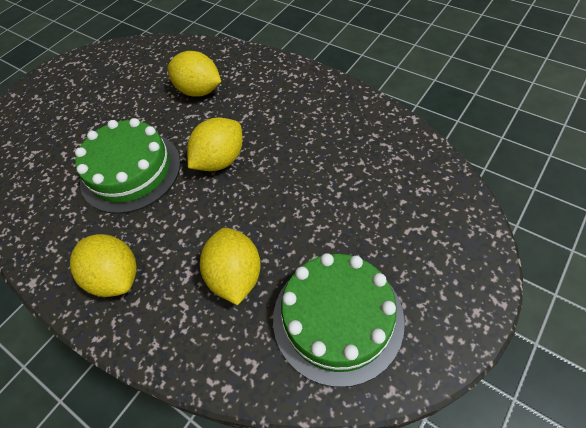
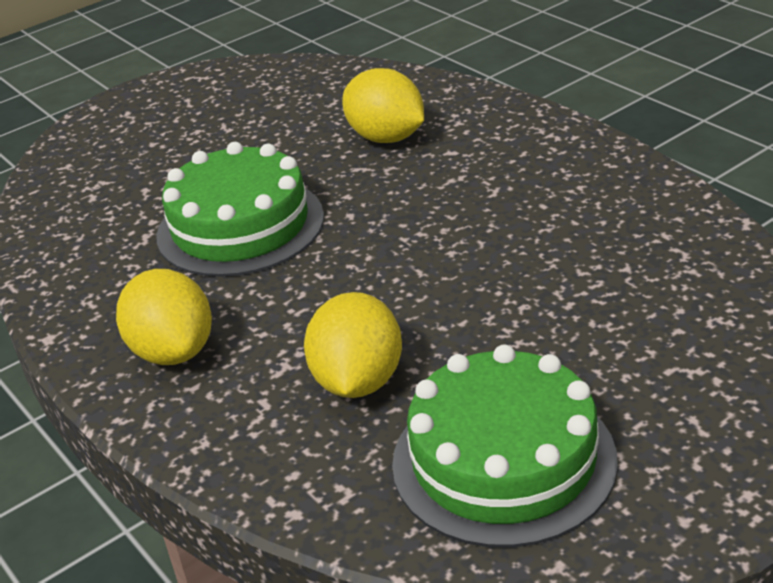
camera: 15 degrees right, 20 degrees down
(220, 160) = (388, 232): yellow lemon -> none

